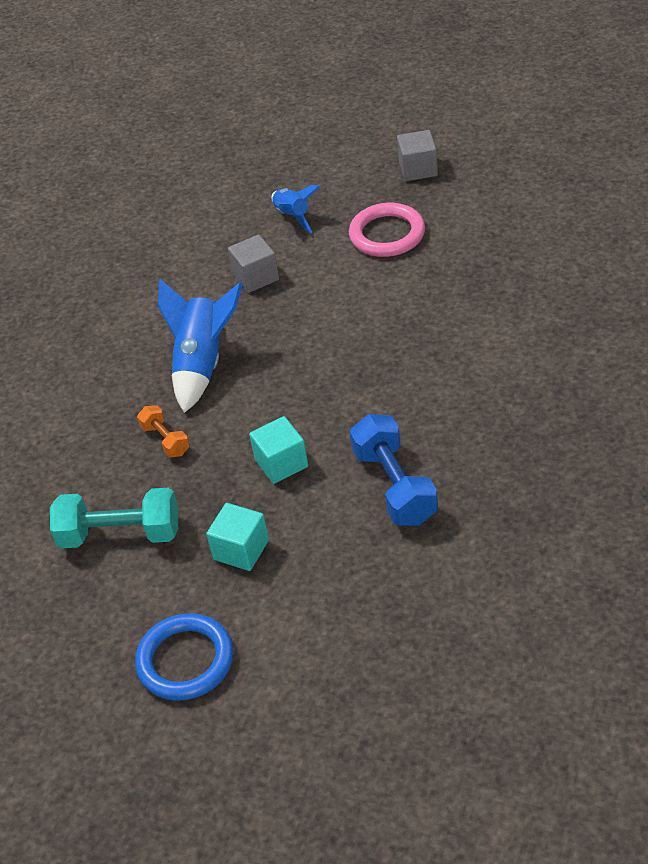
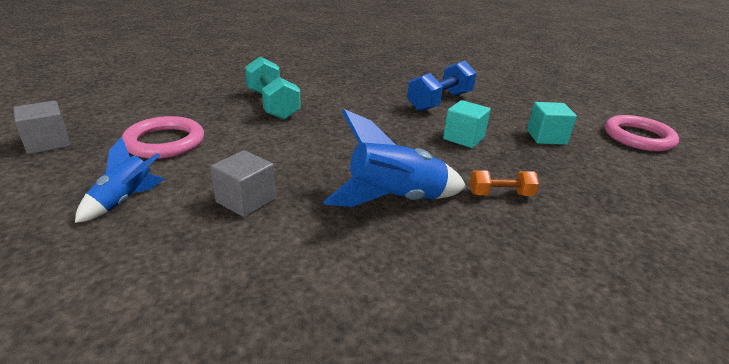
camera: 125 degrees left, 15 degrees down
(120, 534) = (608, 188): turquoise dumbbell -> turquoise dumbbell (272, 104)
(165, 440) = (500, 194): orange dumbbell -> orange dumbbell turned 60 degrees clockwise
(185, 660) = (638, 137): blue ring -> pink ring

